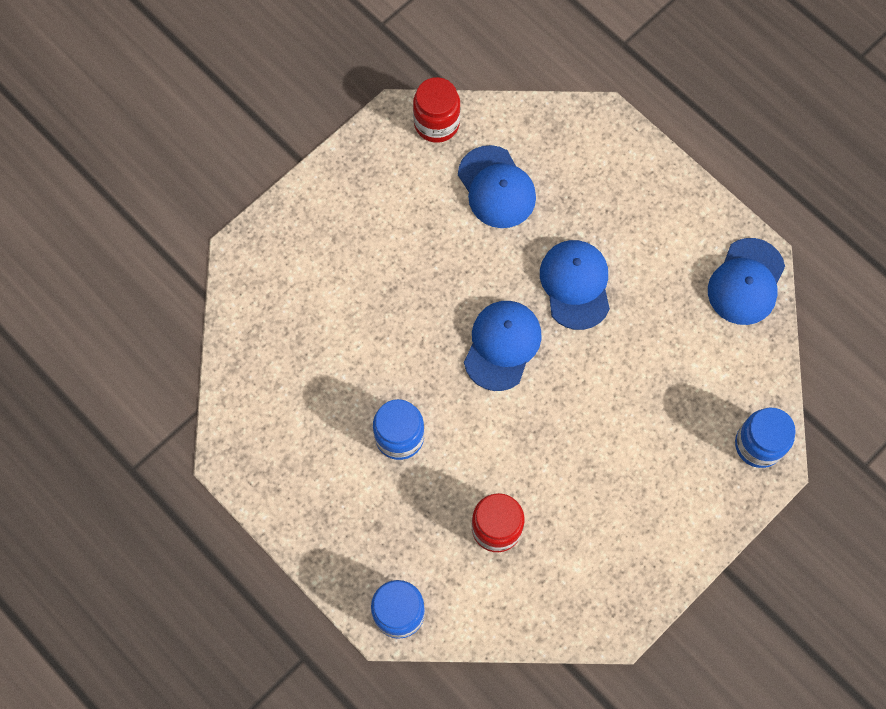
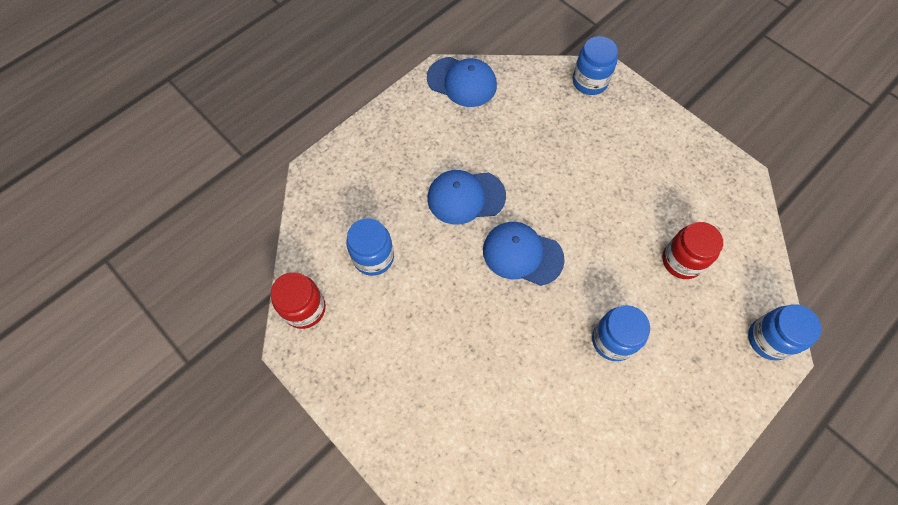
camera: 90 degrees left, 5 degrees down
(496, 187) = (373, 257): blue cap -> blue jar

